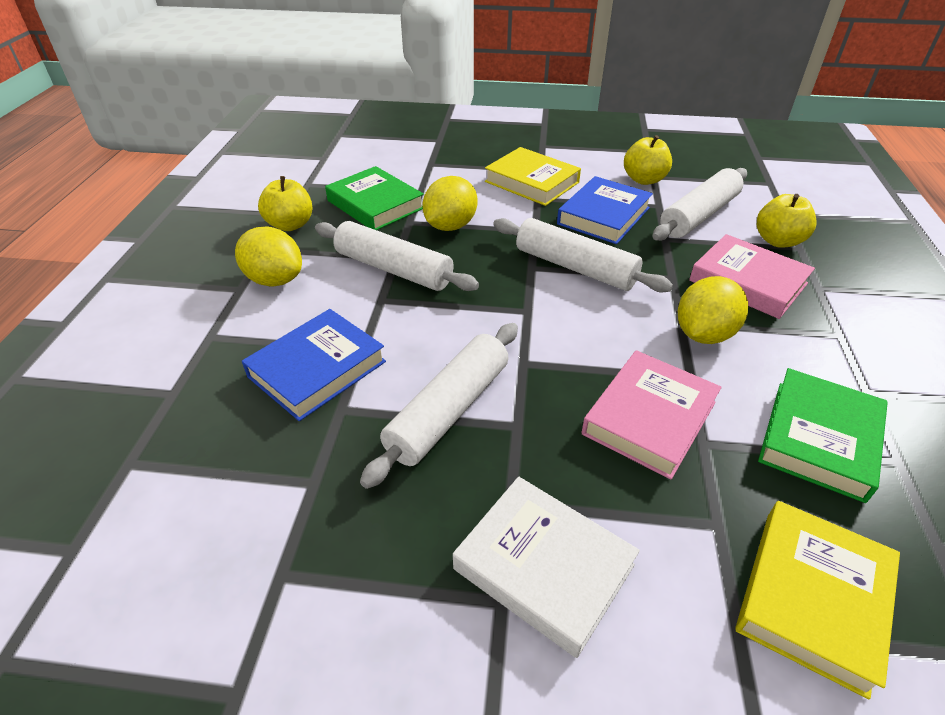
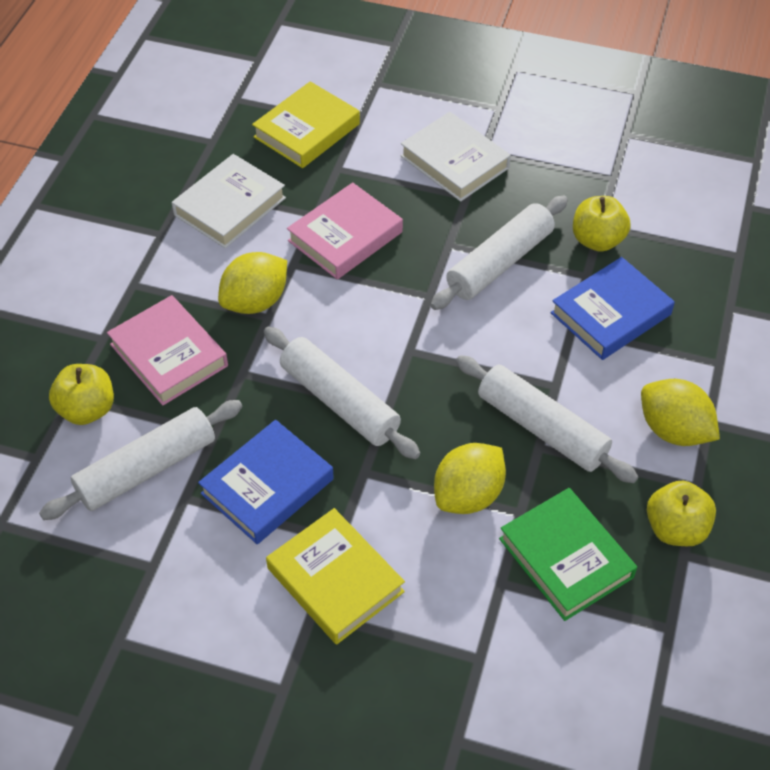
camera: 170 degrees left, 10 degrees up
(644, 180) = (171, 560): yellow apple -> yellow apple (597, 240)
(819, 439) = (229, 206): green book -> white book

